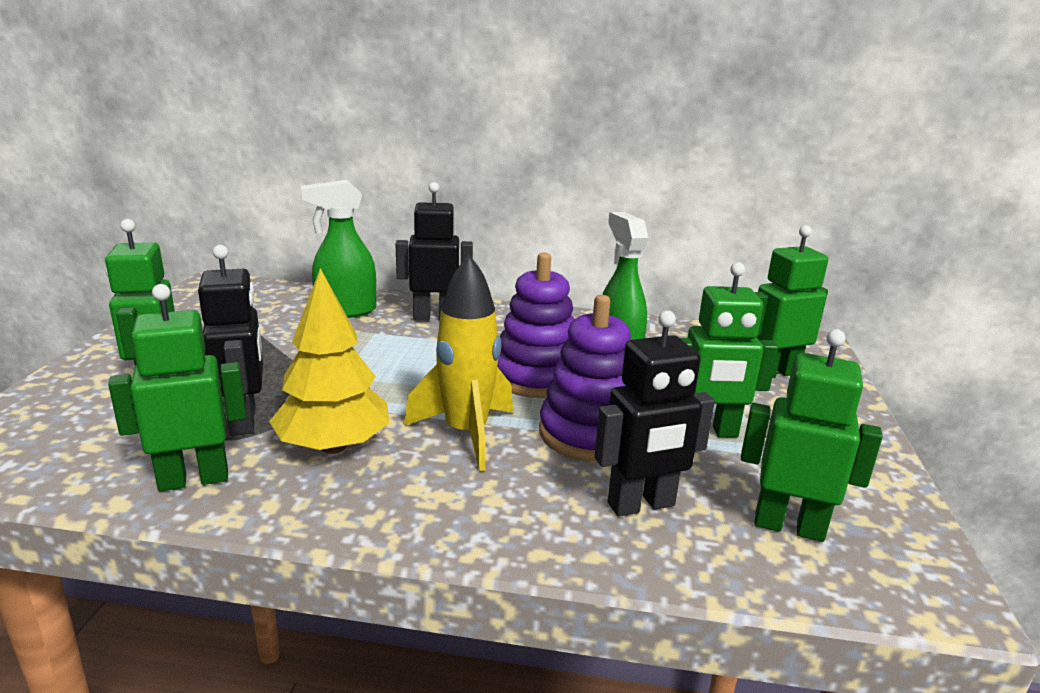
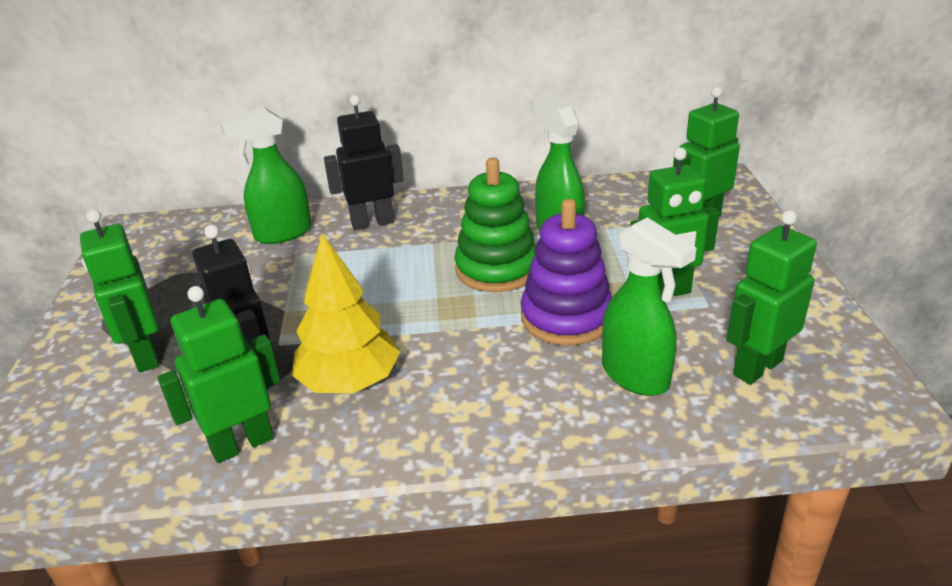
camera: 10 degrees left, 10 degrees up
(466, 434) = (461, 342): yellow rocket -> none
(537, 377) = (496, 269): purple stacking toy -> green stacking toy
(641, 505) = (636, 376): black robot -> green spray bottle
(789, 526) = (757, 367): green robot -> green robot turned 45 degrees counterclockwise

